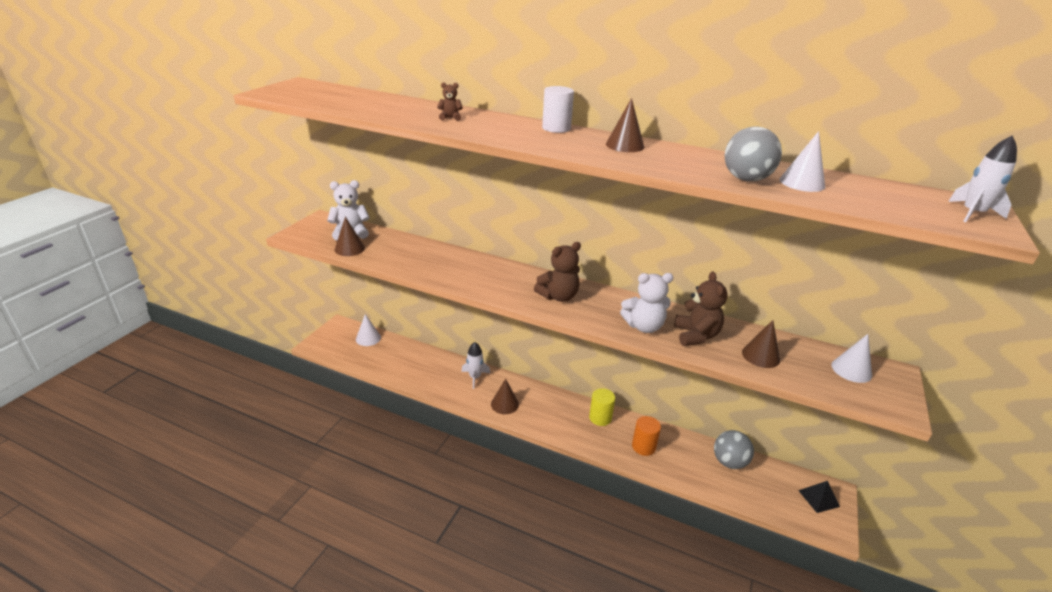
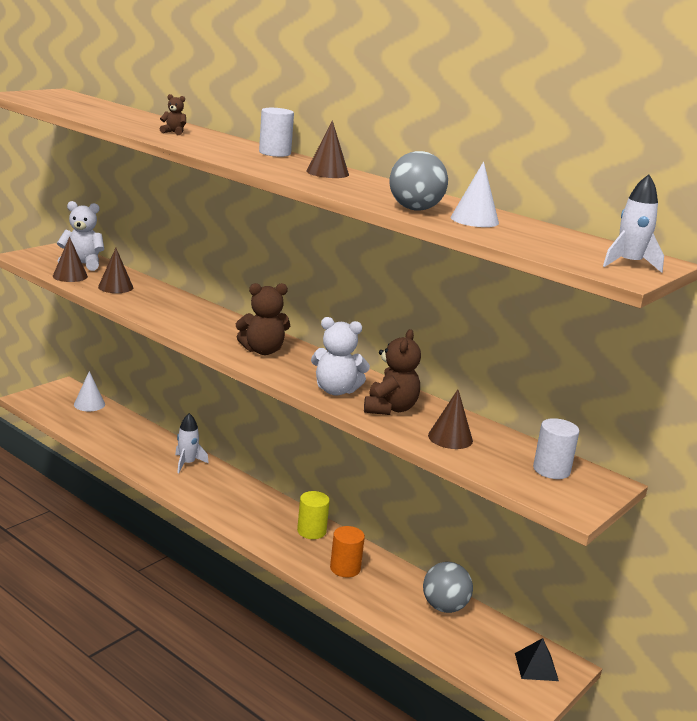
camera: 15 degrees right, 10 degrees down
(504, 404) = (205, 494): brown cone -> brown cone (115, 287)
(851, 370) = (551, 470): white cone -> white cylinder

